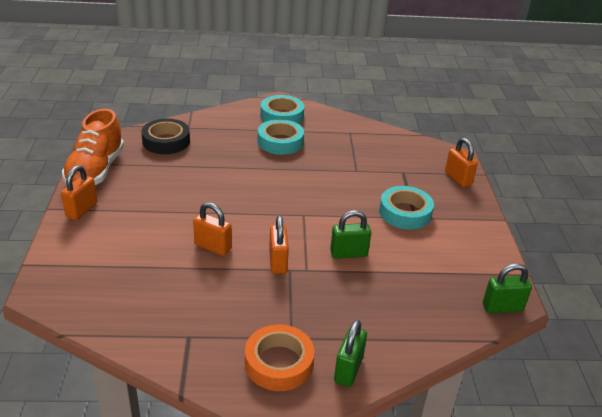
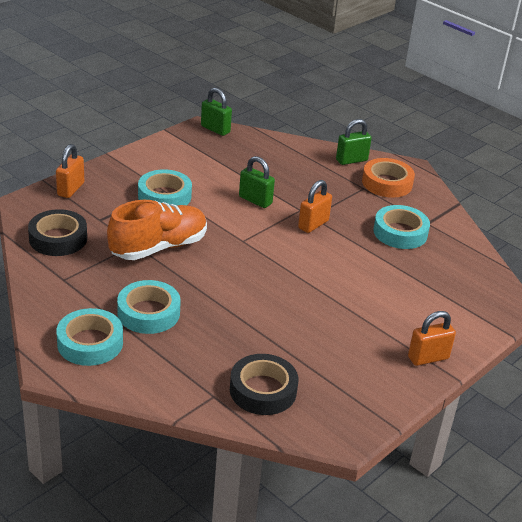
camera: 135 degrees left, 0 degrees up
(95, 171) = (377, 397): orange shoe -> orange shoe (159, 247)
(201, 305) = (400, 232): none -> turquoise tape
(213, 247) = (347, 261): orange padlock -> none
(397, 148) = (58, 238): none -> black tape

